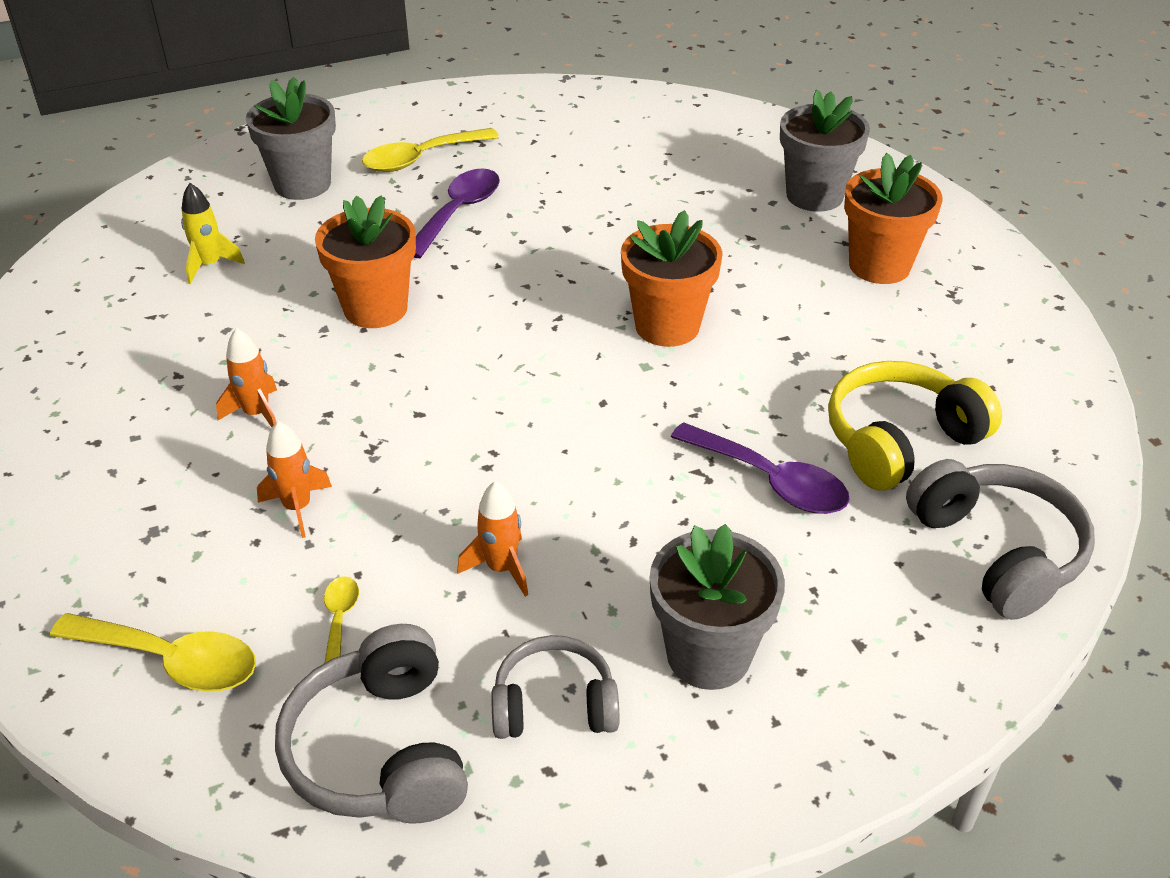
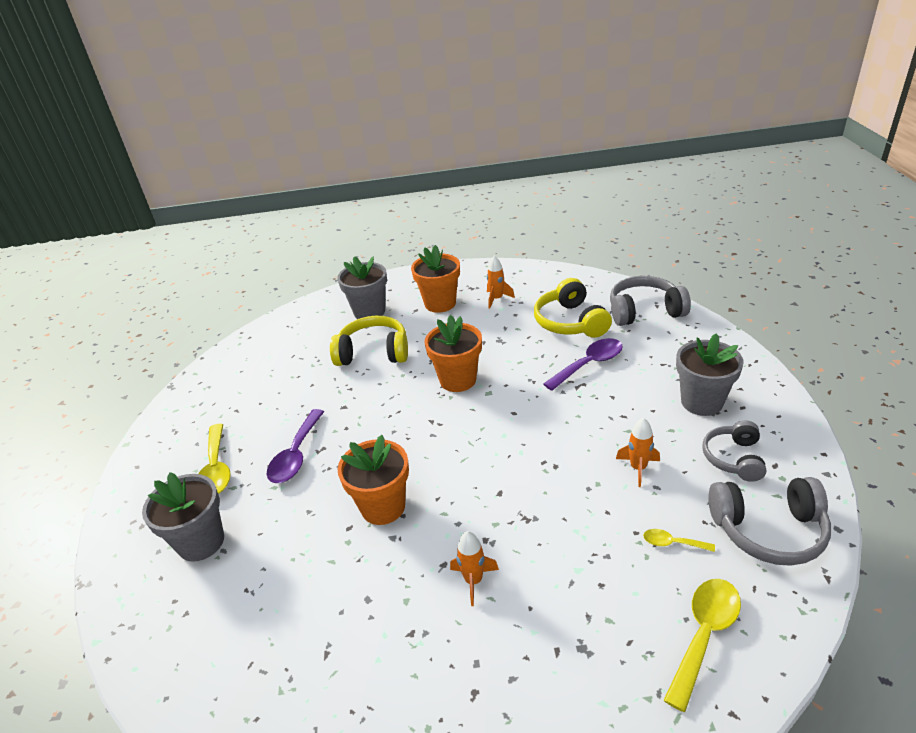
camera: 70 degrees left, 5 degrees down
(210, 265) = (277, 609): yellow rocket -> none
(297, 508) = (573, 560): orange rocket -> orange rocket (497, 299)
(458, 212) = (296, 455): purple spoon -> purple spoon turned 120 degrees counterclockwise
(705, 225) = (373, 352): none -> yellow headphones

